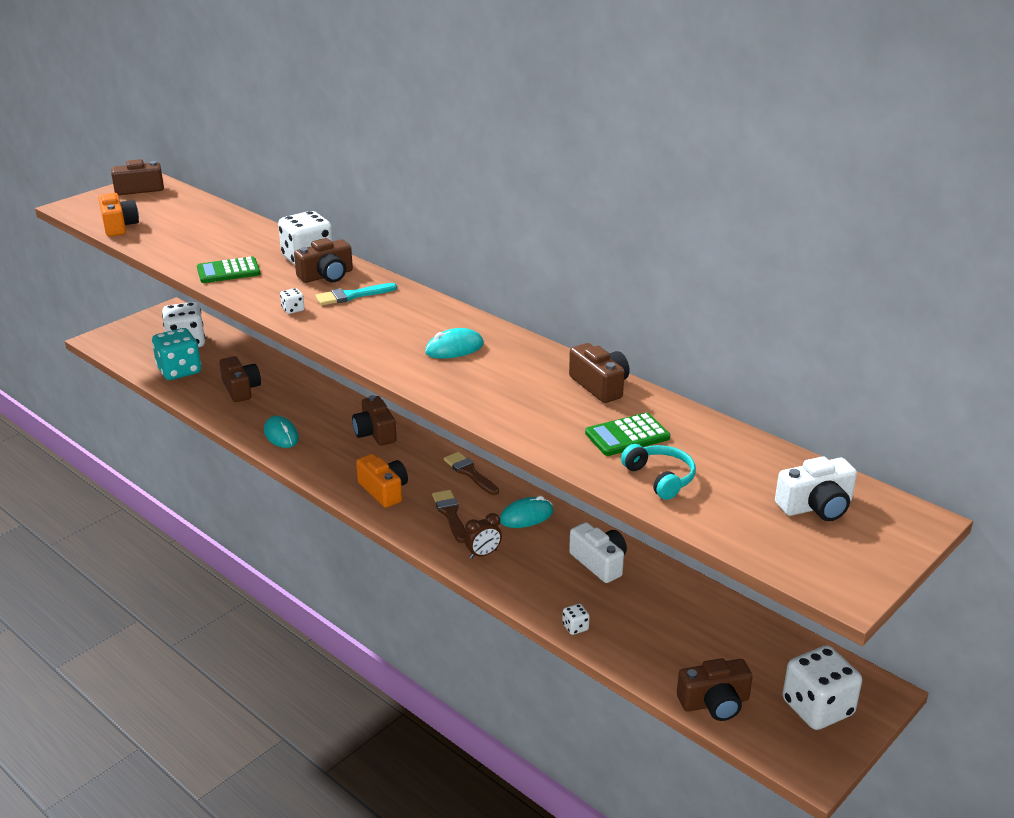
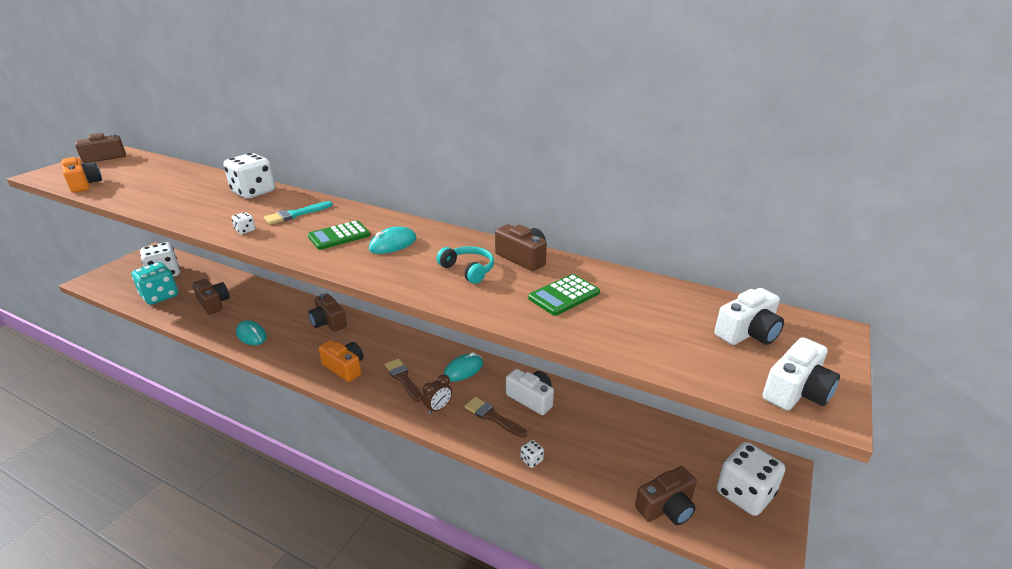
camera: 15 degrees left, 0 degrees up
(228, 271) = (184, 207): green calculator -> green calculator (339, 236)
(326, 276) = (271, 202): brown camera -> none
(470, 473) = (410, 342): brown brush -> brown brush (492, 417)
(660, 478) = (609, 328): turquoise headphones -> turquoise headphones (468, 270)
(826, 569) = (796, 391): none -> white camera

